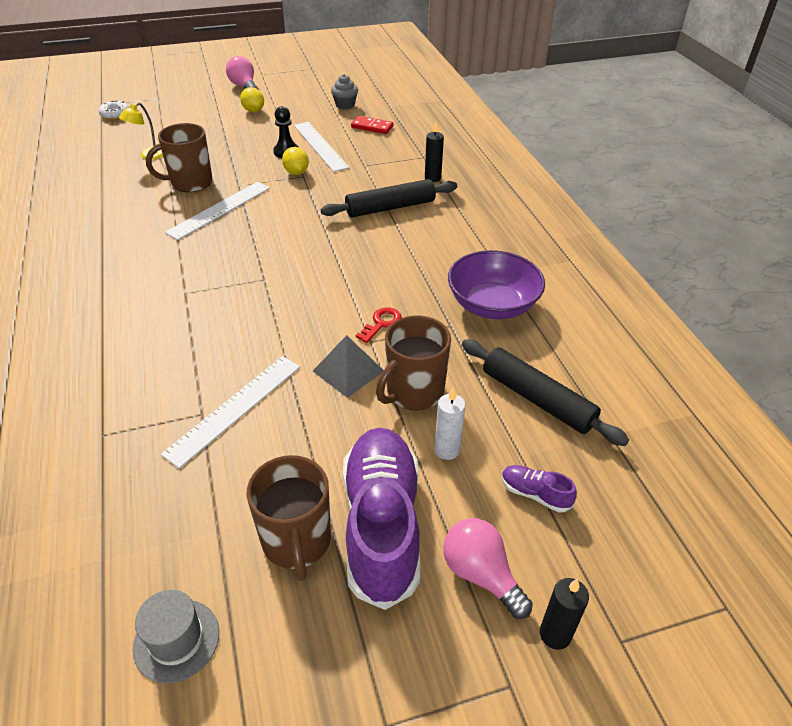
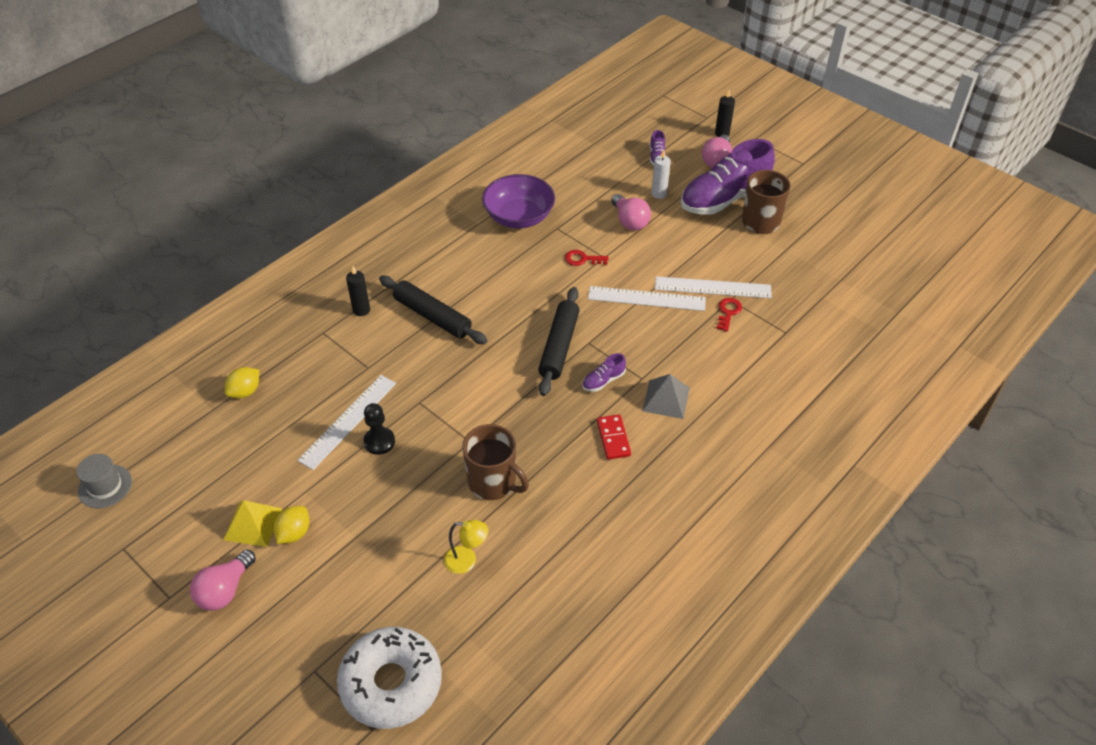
camera: 120 degrees left, 5 degrees up
(115, 114) = (391, 683): white donut -> white donut, size x2.24
(176, 640) = (840, 233): grey hat -> grey hat (105, 486)
(186, 400) = (728, 312): none -> red key
(211, 269) = (603, 381): none -> purple shoe
(219, 210) = (521, 428): white ruler -> white ruler (646, 298)
(278, 101) = (253, 524): none -> yellow pyramid
(296, 172) = (416, 410): yellow lemon -> yellow lemon (245, 391)
(345, 105) = (231, 451): grey cupcake -> none
(348, 371) = (638, 255): grey pyramid -> grey pyramid (666, 399)
(372, 127) = (277, 400): red domino -> red domino (613, 438)
(413, 392) = (629, 221): brown mug -> pink light bulb
(537, 399) = (590, 174): black rolling pin -> black rolling pin (559, 346)

